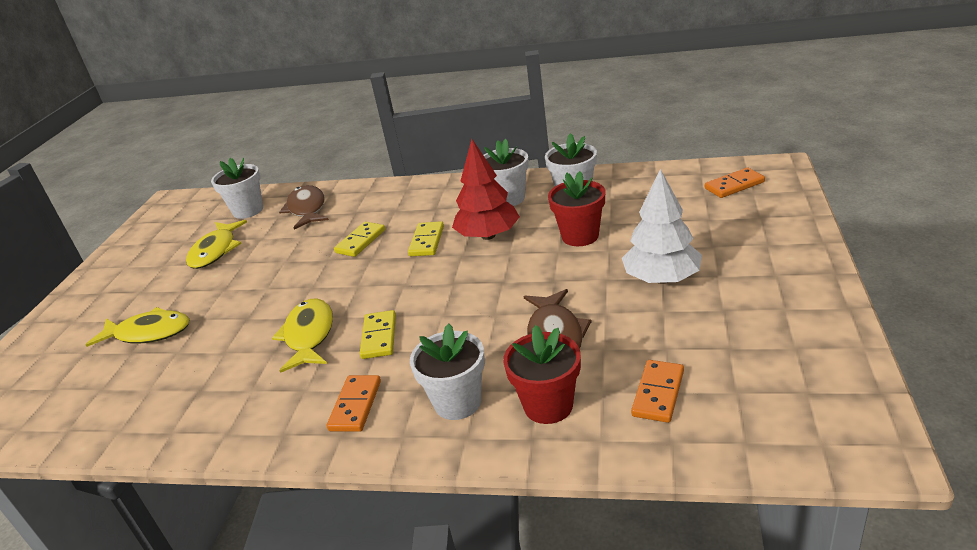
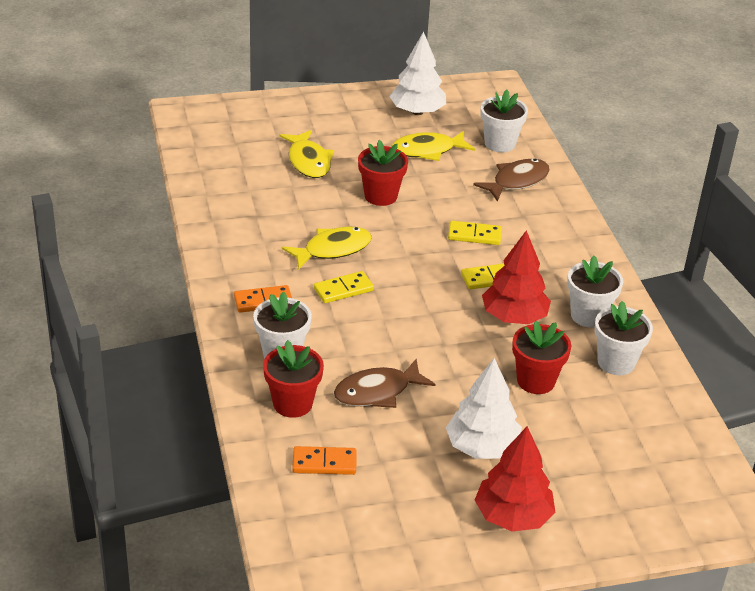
camera: 60 degrees right, 5 degrees up
(153, 249) = (417, 111): none -> white tree
(254, 290) = (380, 196): none -> red flower pot
(734, 185) = (683, 486): orange domino -> none
(762, 274) = (513, 516): none -> red tree

